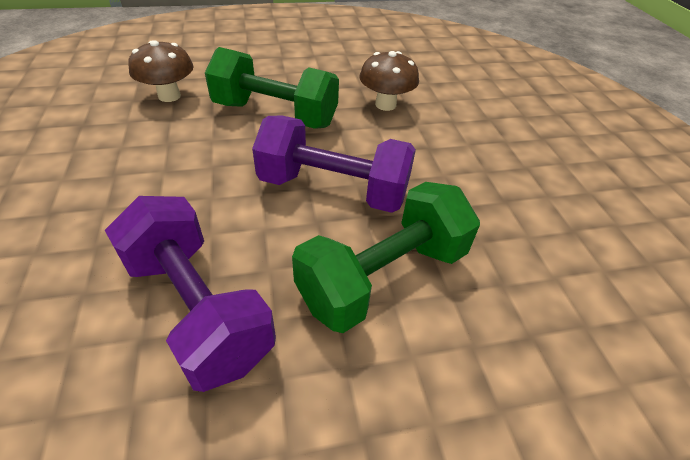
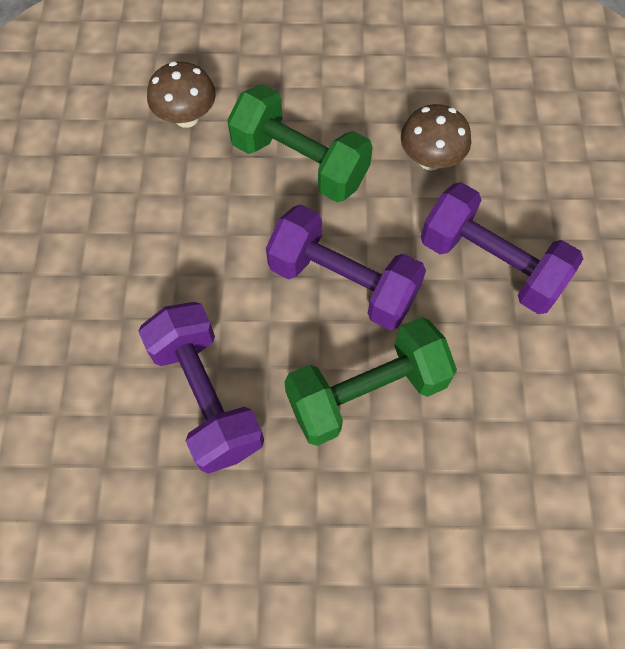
camera: 15 degrees right, 20 degrees up
(462, 162) = (490, 264): none -> purple dumbbell

